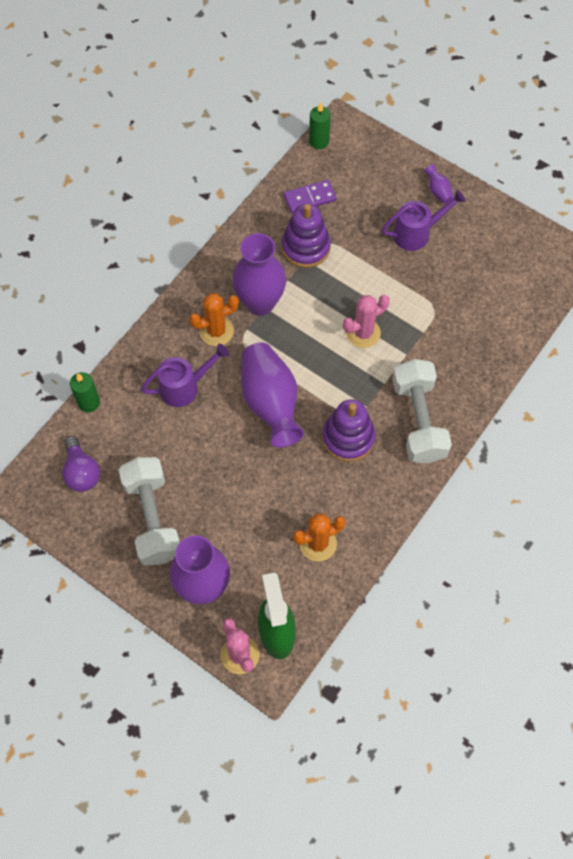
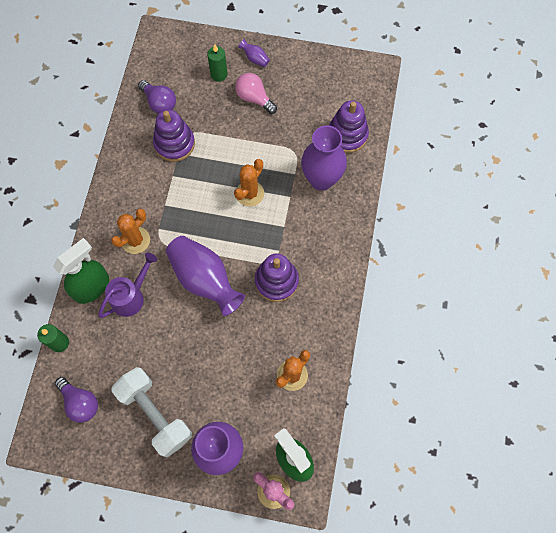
camera: 25 degrees left, 5 degrees up
(148, 360) = (92, 287): none -> green spray bottle
(260, 303) = (159, 203): purple vase -> purple vase (321, 179)
(310, 198) = (159, 103): purple domino -> purple light bulb
(319, 141) = (145, 55): green candle -> green candle (219, 74)
(363, 333) = (250, 193): pink cactus -> orange cactus
(417, 233) = (254, 98): purple watering can -> pink light bulb
(418, 420) = (322, 244): white dumbbell -> none
(503, 314) = (347, 135): none -> purple stacking toy

